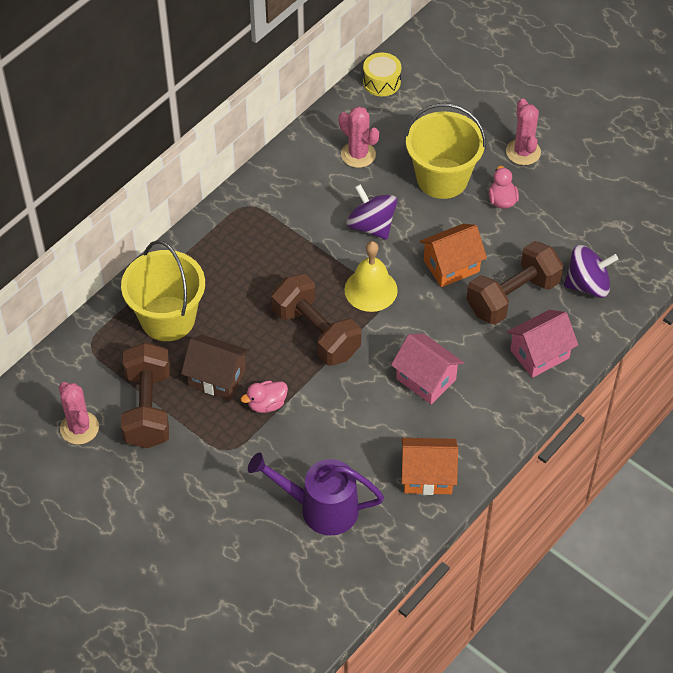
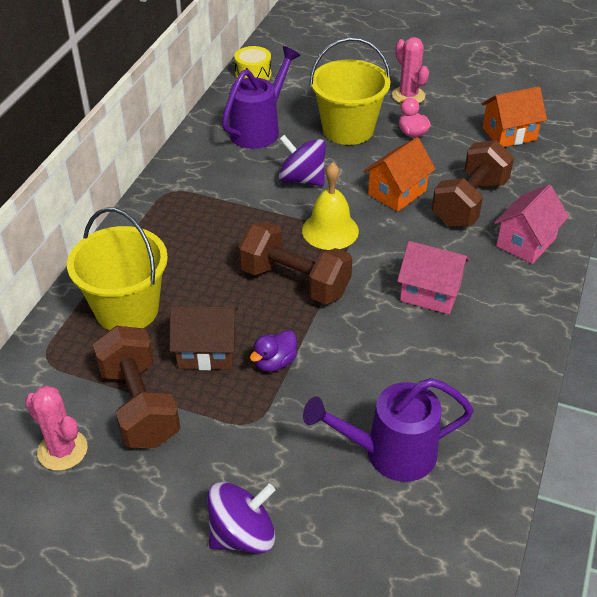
camera: 20 degrees left, 10 degrees down
(266, 404) = (275, 362): pink duck -> purple duck
(358, 154) = (259, 129): pink cactus -> purple watering can
(427, 476) = (487, 384): orange house -> orange house (509, 134)
(587, 285) = (531, 177): purple spinning top -> purple spinning top (242, 534)

